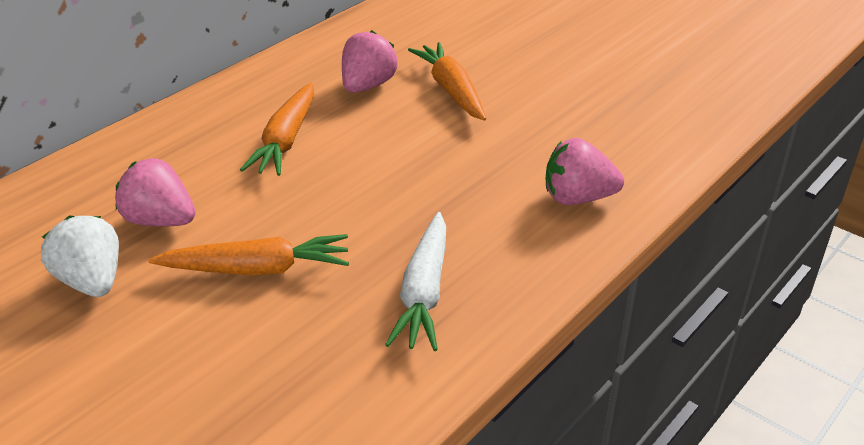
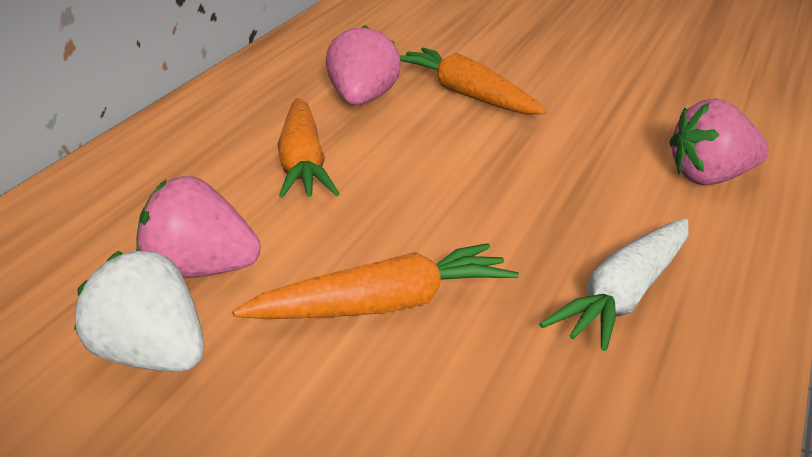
camera: 20 degrees left, 10 degrees down
(424, 292) = (625, 298): white carrot -> white carrot turned 45 degrees clockwise

